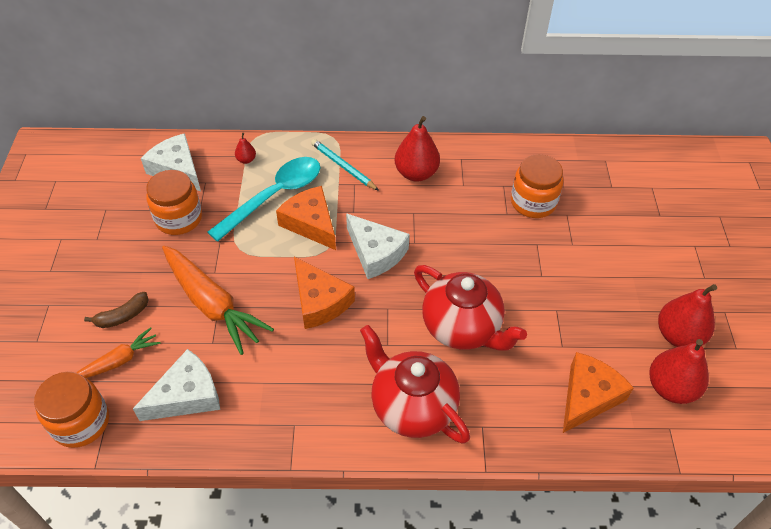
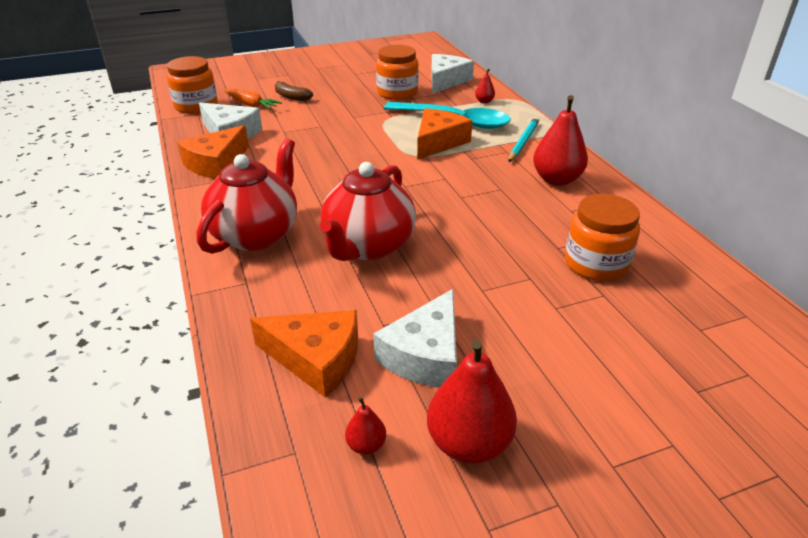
camera: 70 degrees right, 15 degrees down
(212, 304) = (321, 123): orange carrot -> none
(319, 301) = (352, 164): orange cheese -> orange cheese (216, 163)
(375, 253) = (430, 179): white cheese -> white cheese (425, 355)
(671, 388) = (366, 445): red pear -> red pear, size x0.47

